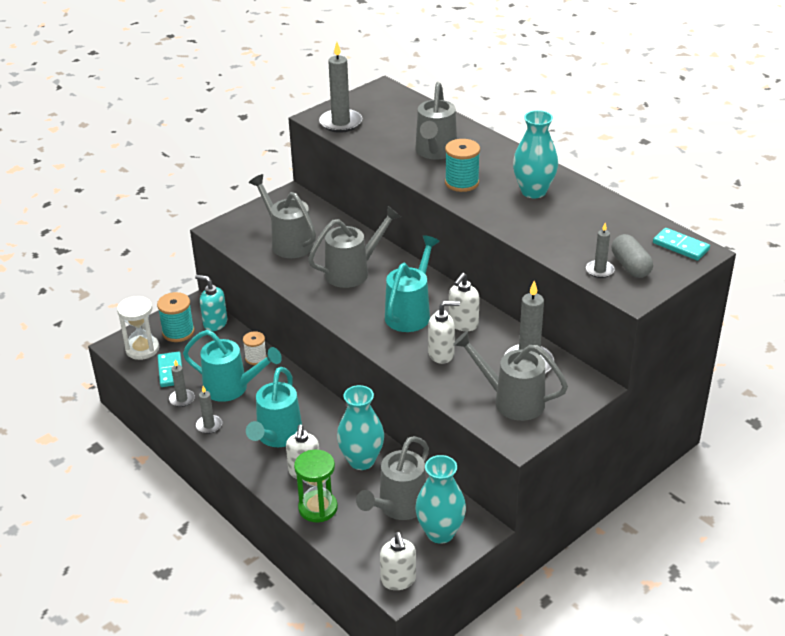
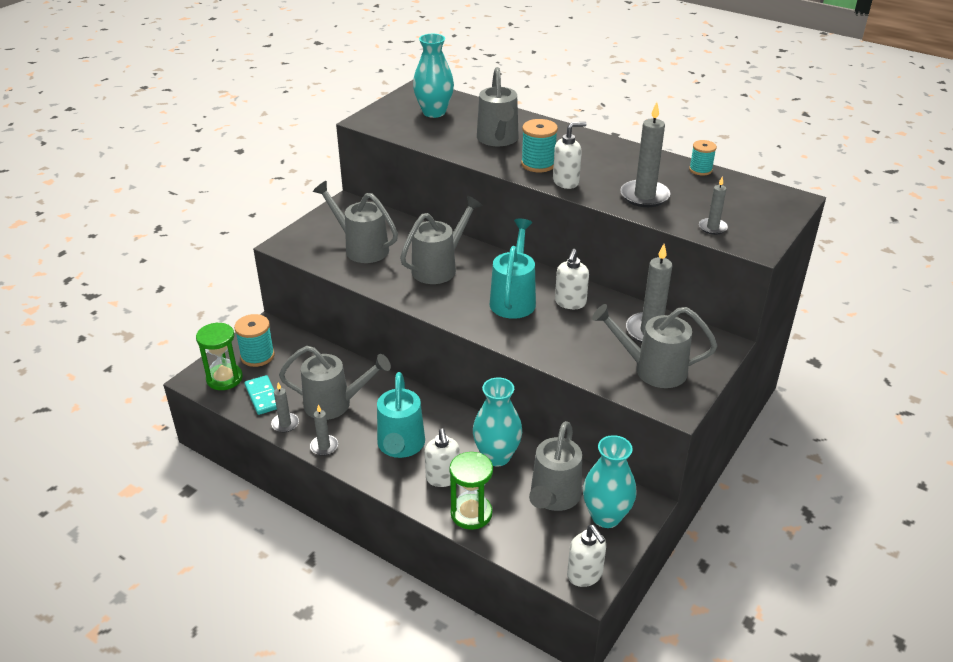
camera: 15 degrees left, 0 degrees up
(142, 349) = (224, 378): white hourglass -> green hourglass
(215, 323) = (293, 342): turquoise soap dispenser -> none
(232, 388) = (335, 404): turquoise watering can -> grey watering can
(256, 358) = (348, 370): white spool -> none
(341, 123) = (392, 123): grey candle -> grey candle (644, 196)
(441, 354) = (562, 334): white soap dispenser -> white soap dispenser (566, 182)
(533, 191) = (611, 164): turquoise vase -> turquoise vase (434, 112)
(621, 208) = (700, 170): none -> turquoise spool
(630, 266) = (739, 220): grey capsule -> none
(680, 246) = (774, 197): turquoise domino -> none

